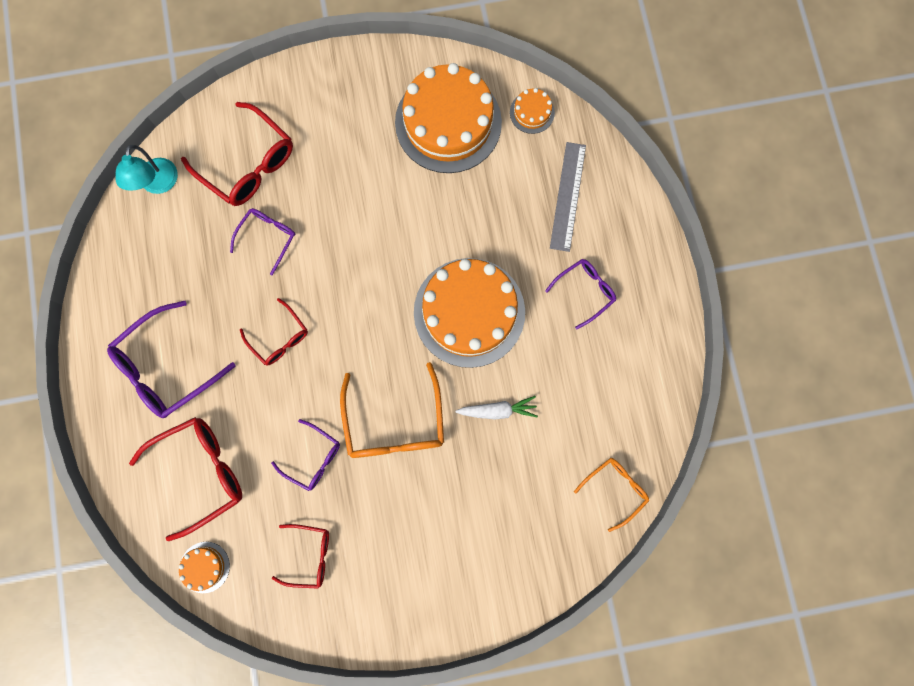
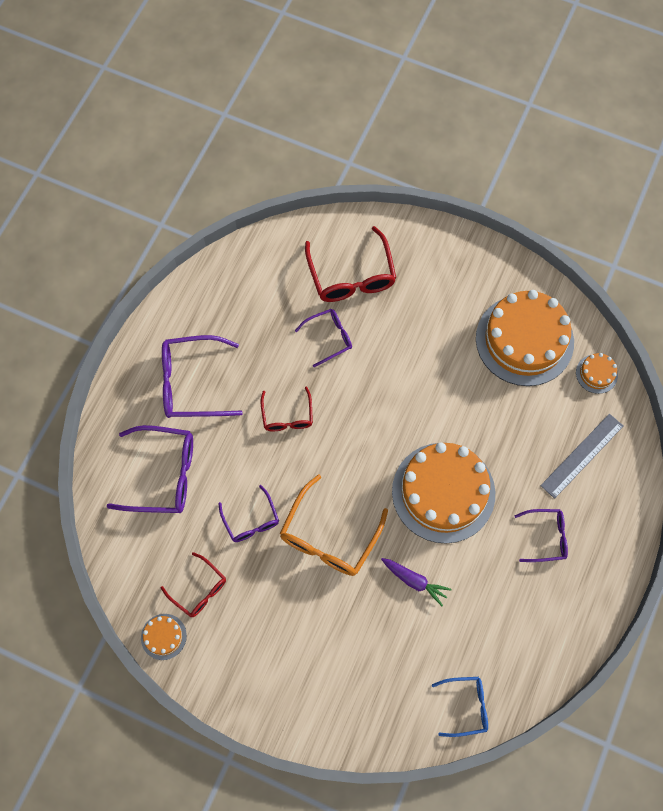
camera: 35 degrees right, 10 degrees down
(158, 184) = (276, 249): turquoise lamp -> none
(200, 473) = (163, 475): red glasses -> purple glasses
(204, 567) = (119, 545): orange cake -> orange cake (163, 636)
(498, 410) = (415, 581): white carrot -> purple carrot
(615, 489) = (465, 706): orange glasses -> blue glasses

